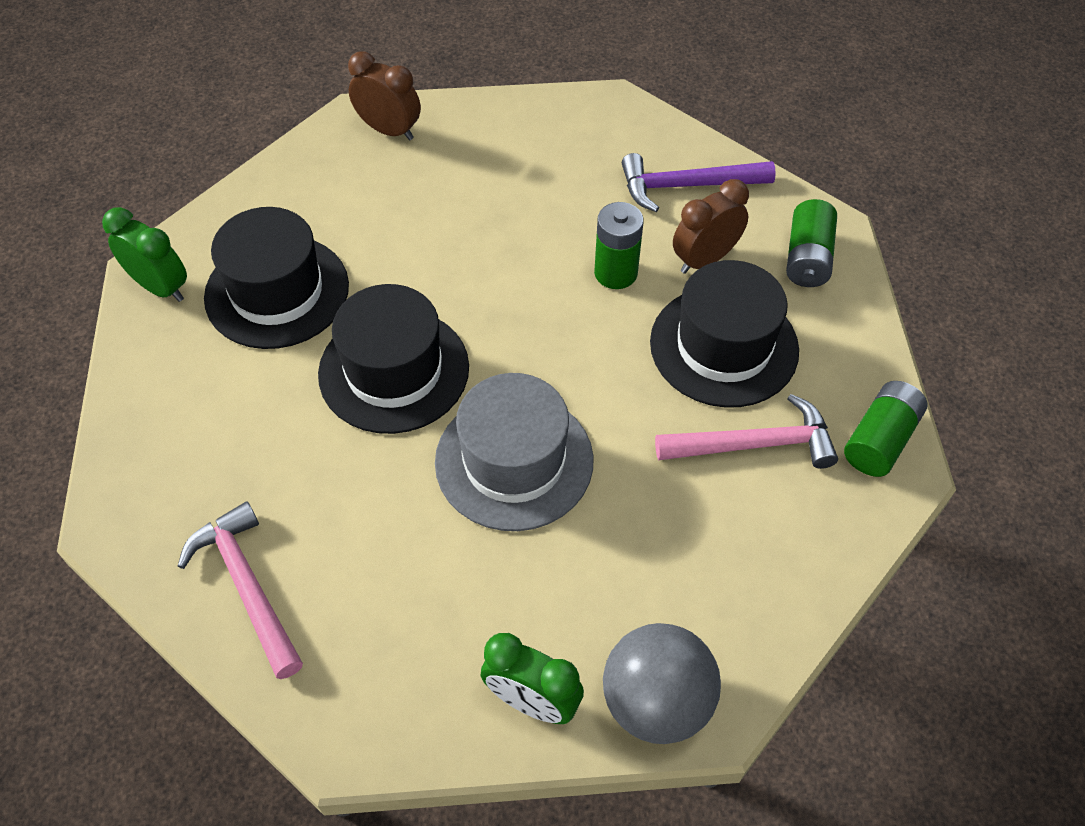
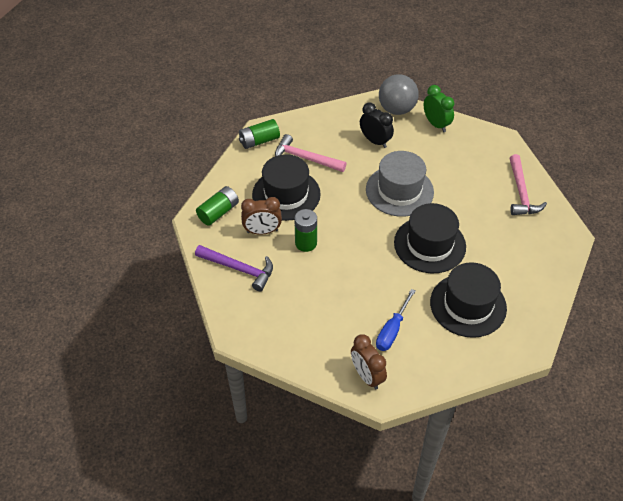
camera: 150 degrees left, 5 degrees down
(160, 287) = (526, 334): green clock -> none
(385, 202) = (392, 330): none -> blue screwdriver
(643, 568) = (375, 141): none -> black clock

